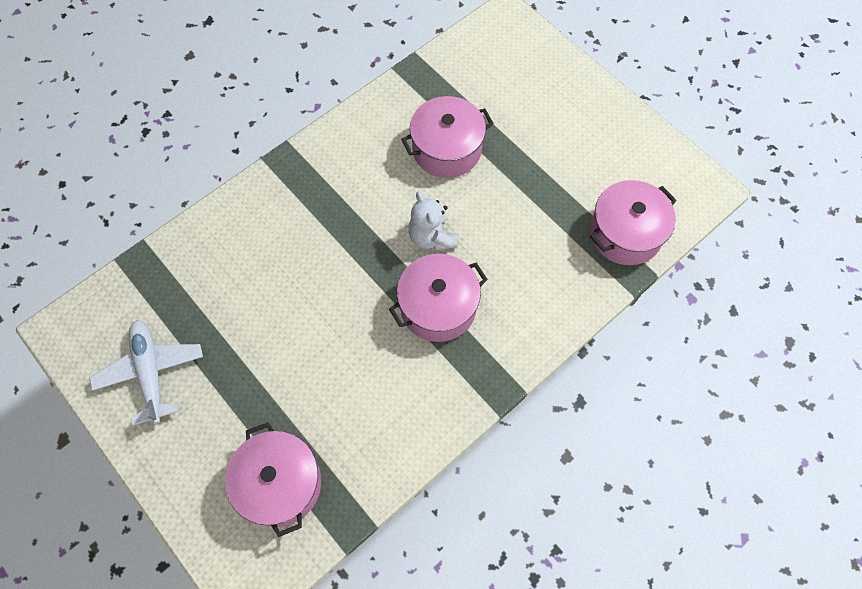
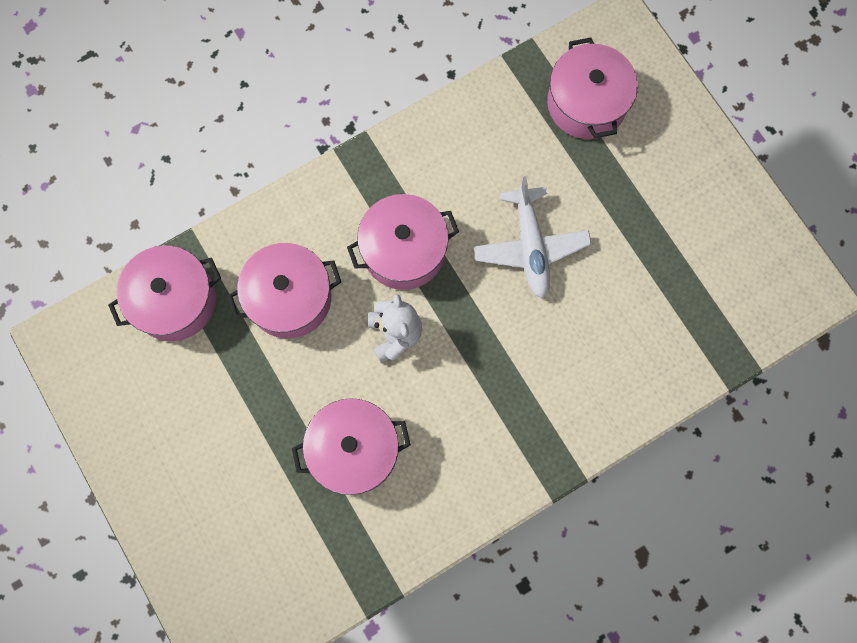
camera: 170 degrees left, 10 degrees up
(151, 372) = (714, 231): white plane -> white plane (530, 247)
(528, 251) = (289, 298): none -> pink pot

